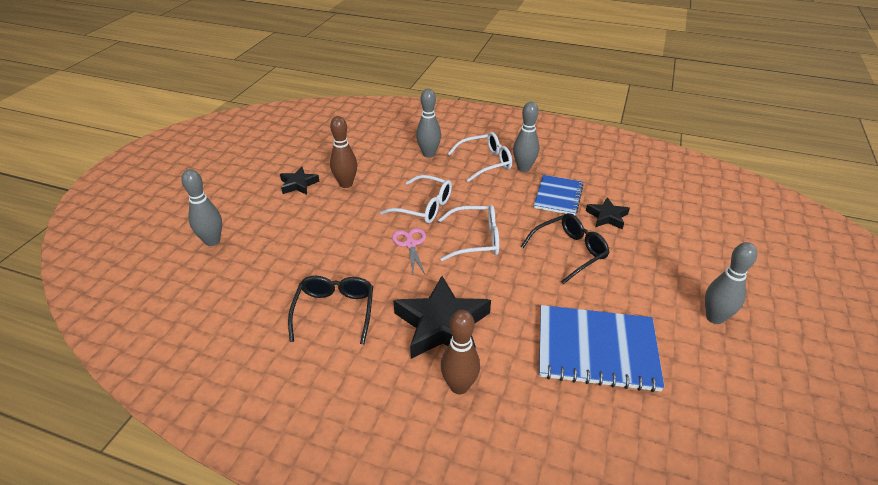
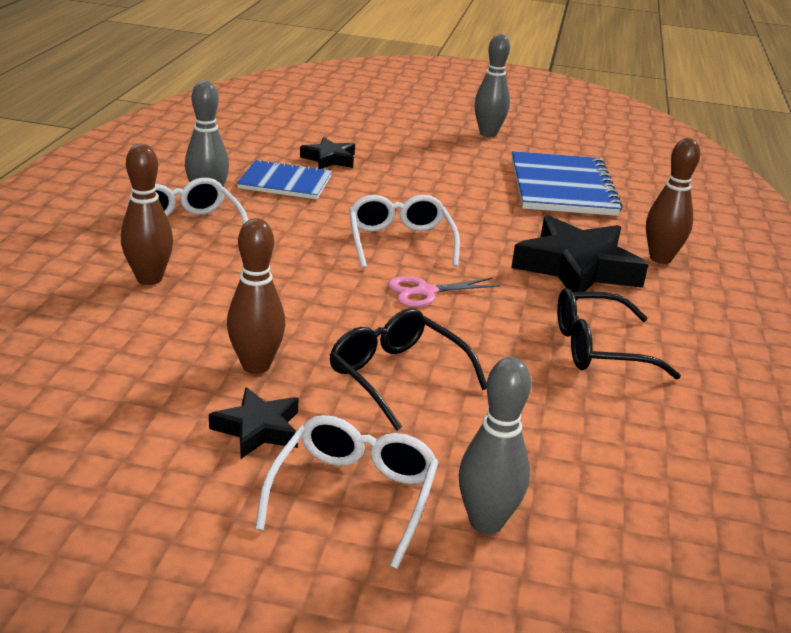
camera: 100 degrees left, 10 degrees down
(424, 207) = (325, 281): white glasses -> white glasses (354, 495)
(428, 154) = (149, 279): grey bowling pin -> brown bowling pin
(569, 252) = (407, 186): black glasses -> black glasses (397, 376)

